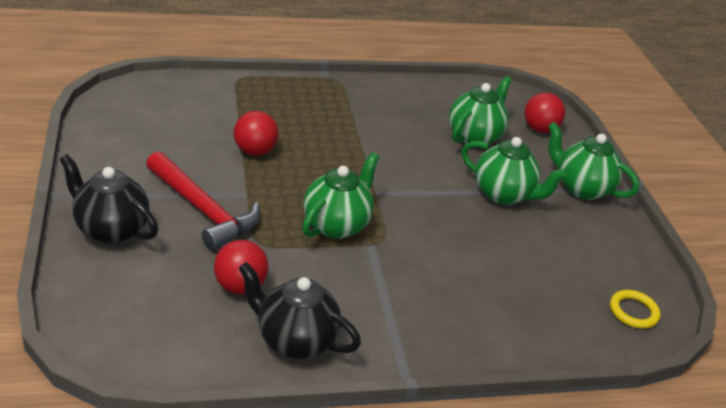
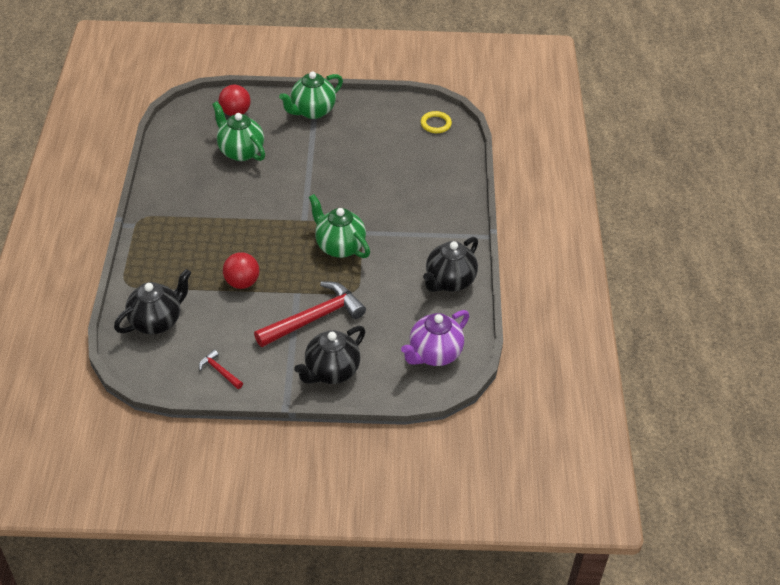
camera: 75 degrees left, 10 degrees up
(113, 144) = (219, 371): none -> red hammer
(144, 328) = (434, 354): none -> purple teapot
(186, 100) = (157, 321): none -> black teapot
(240, 286) = (398, 304): red ball -> none
(503, 194) = (315, 153): green teapot -> none

